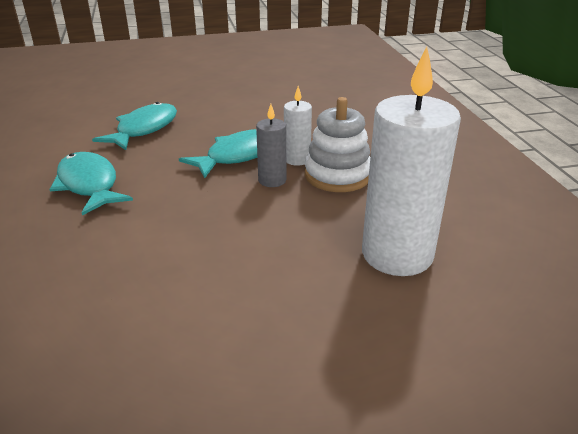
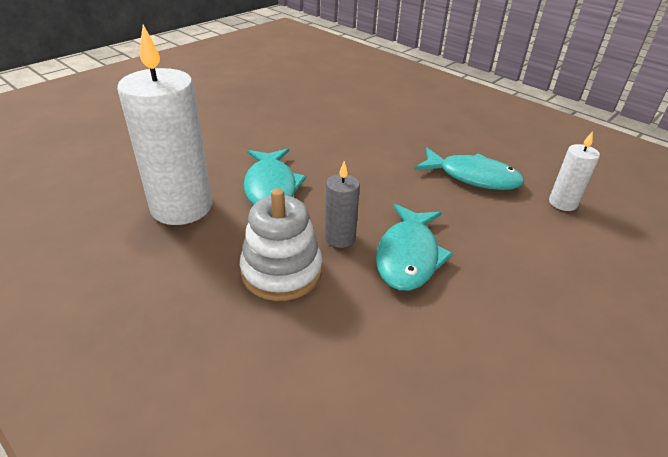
camera: 145 degrees right, 5 degrees up
(144, 129) = (553, 252): turquoise fish -> turquoise fish (271, 187)
(297, 159) = (344, 277): white candle -> white candle (562, 203)

